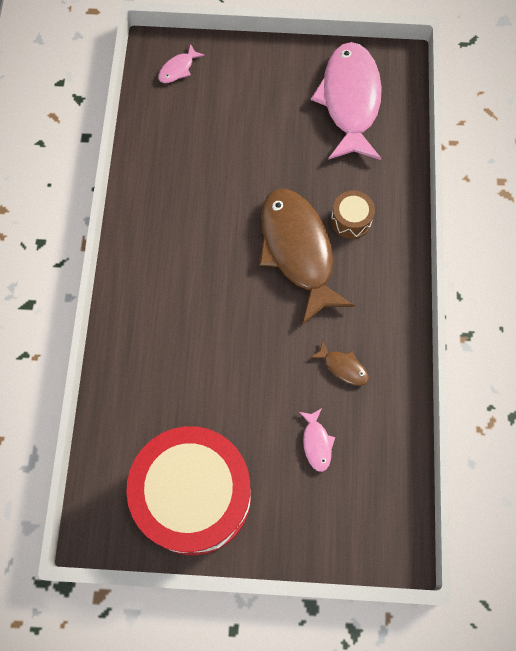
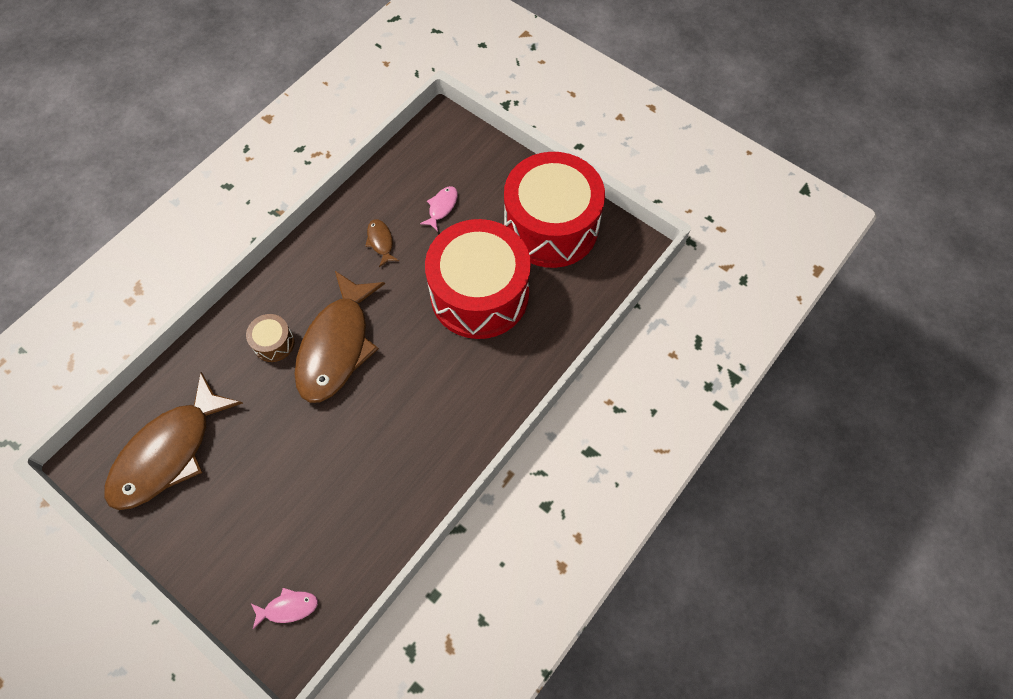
camera: 145 degrees left, 5 degrees down
(213, 376) = (479, 294): none -> red drum
(350, 100) = (168, 453): pink fish -> brown fish

